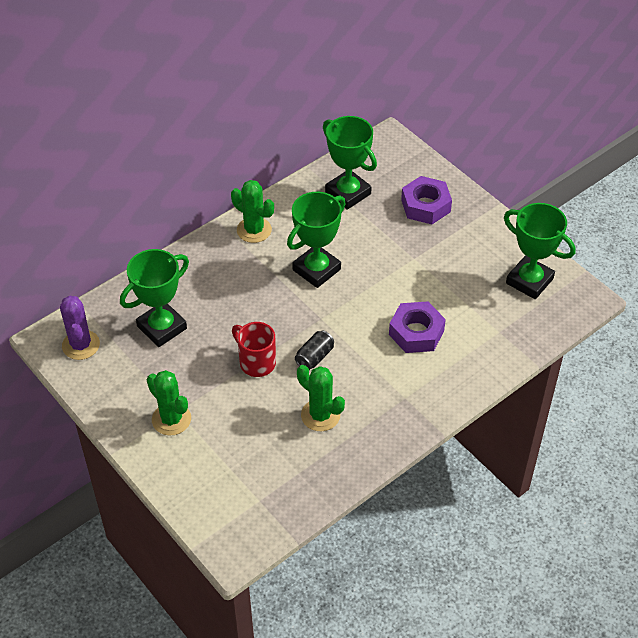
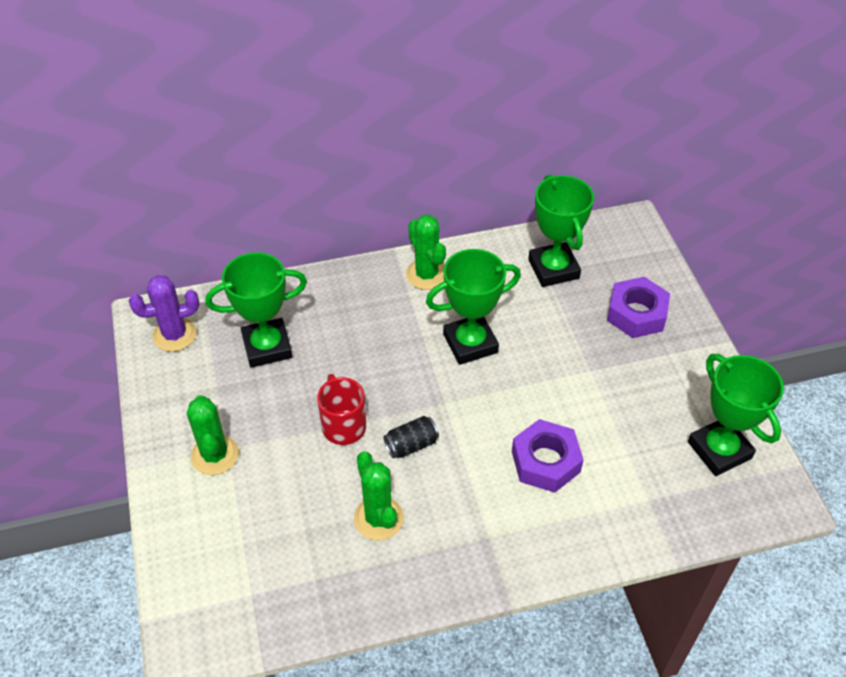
camera: 25 degrees right, 0 degrees up
(81, 345) = (174, 335): purple cactus -> purple cactus turned 60 degrees clockwise

